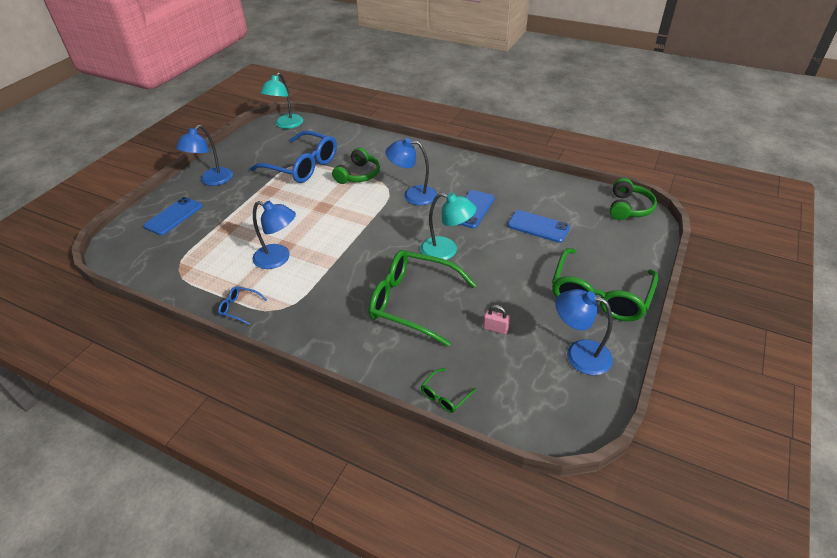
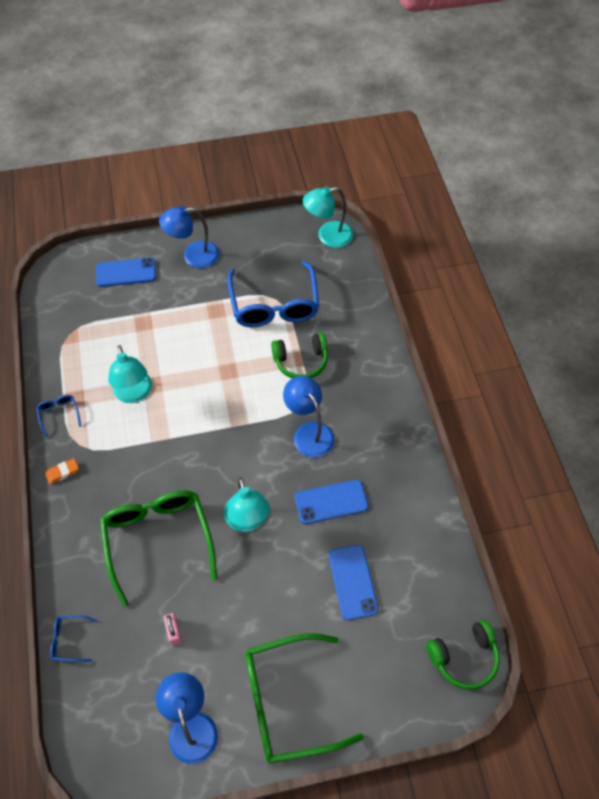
camera: 50 degrees right, 15 degrees up
(278, 258) = (134, 394): blue lamp -> turquoise lamp
(292, 330) = (62, 472): none -> orange eraser
(445, 396) = (69, 640): green glasses -> blue glasses

